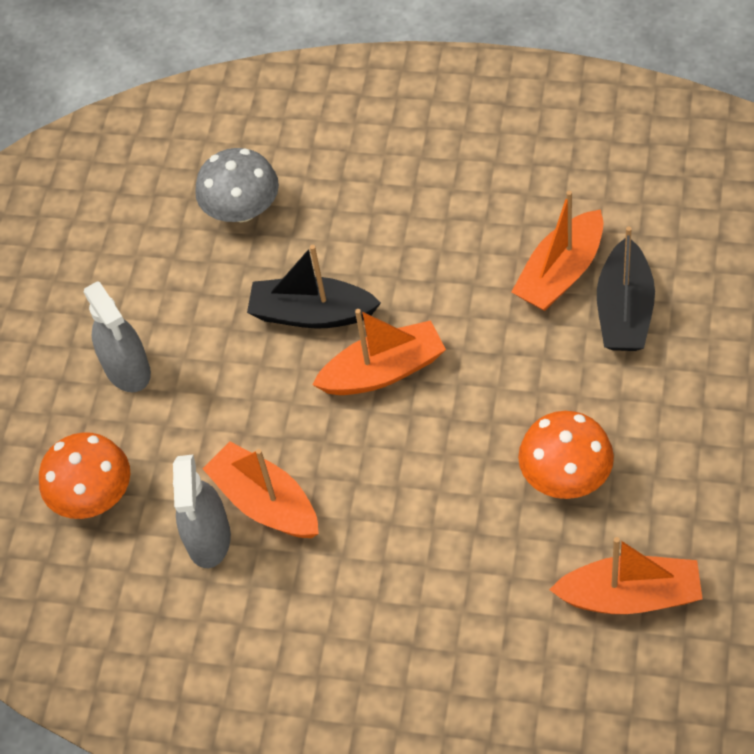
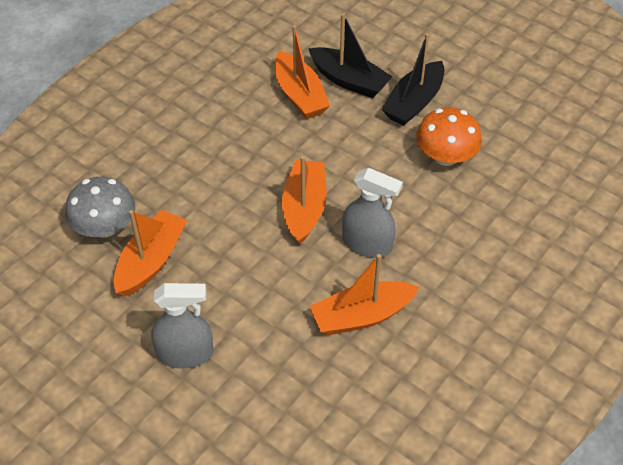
camera: 70 degrees left, 5 degrees down
(93, 495) = (281, 422): orange mushroom -> none
(208, 538) = (369, 362): grey spray bottle -> grey spray bottle (367, 244)
(312, 314) = (228, 226): black boat -> black boat (414, 102)
(630, 596) = (546, 165): orange boat -> orange boat (151, 261)

